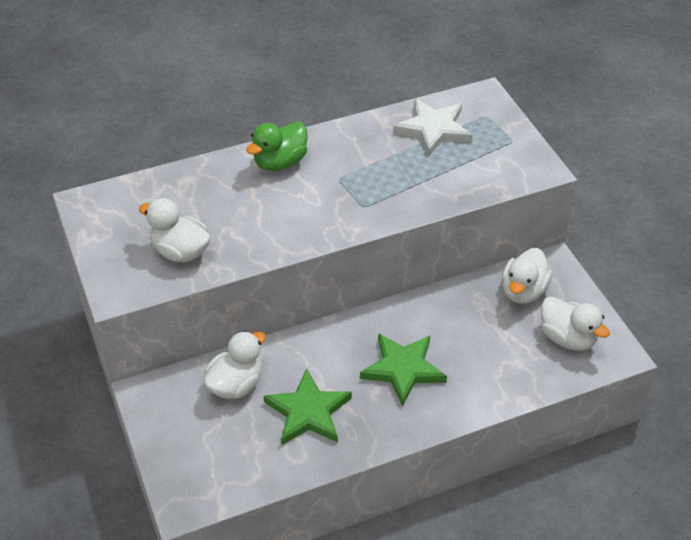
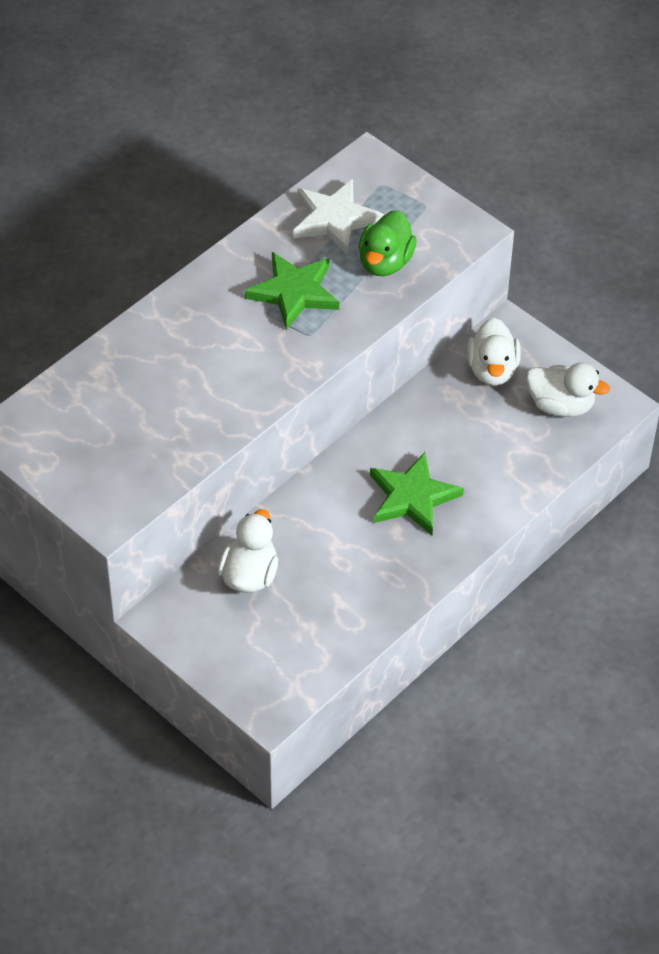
camera: 25 degrees left, 5 degrees up
(180, 251) = (147, 452): white duck -> none
(280, 162) = (190, 314): green duck -> green duck (385, 262)
(308, 412) = (340, 576): green star -> green star (294, 292)

